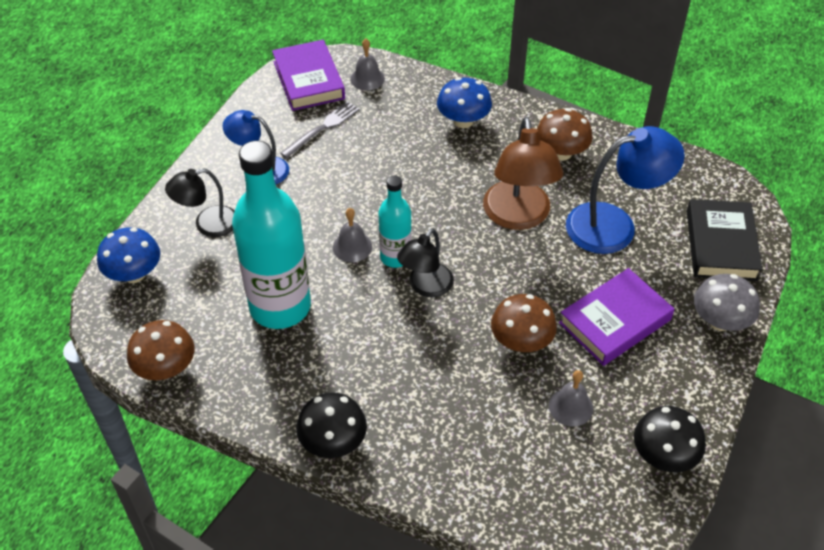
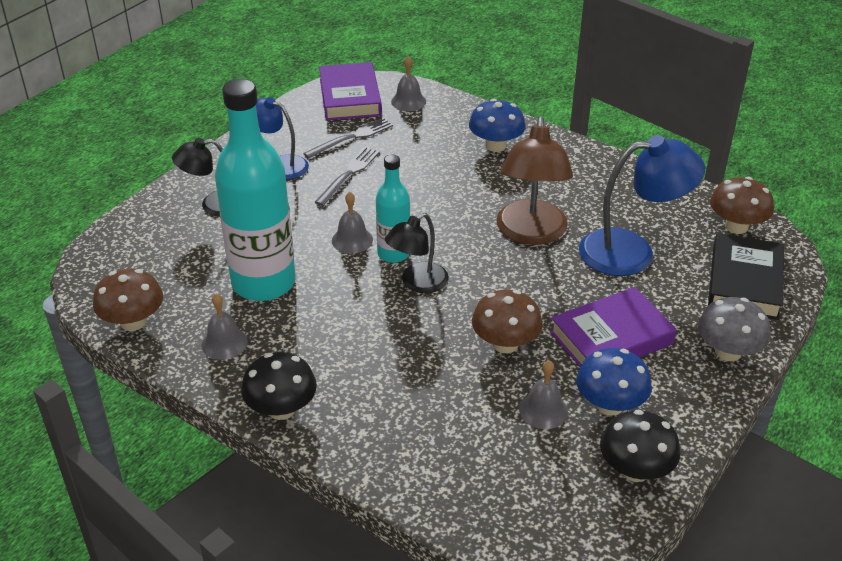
camera: 10 degrees right, 10 degrees down
(134, 274) = (129, 238): blue mushroom -> blue mushroom (610, 405)
(260, 379) = (224, 343): none -> grey bell
(330, 172) = (348, 174): none -> grey fork
(561, 153) = (590, 183): brown mushroom -> brown mushroom (736, 226)

